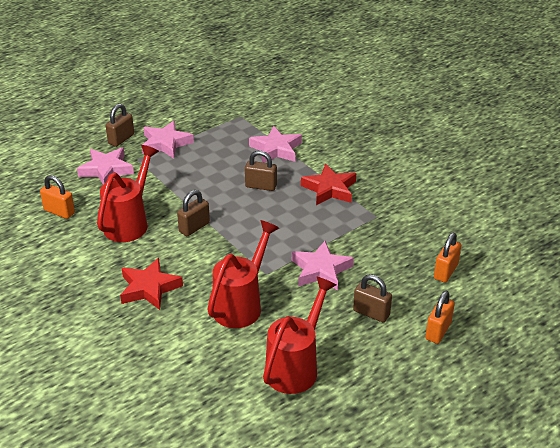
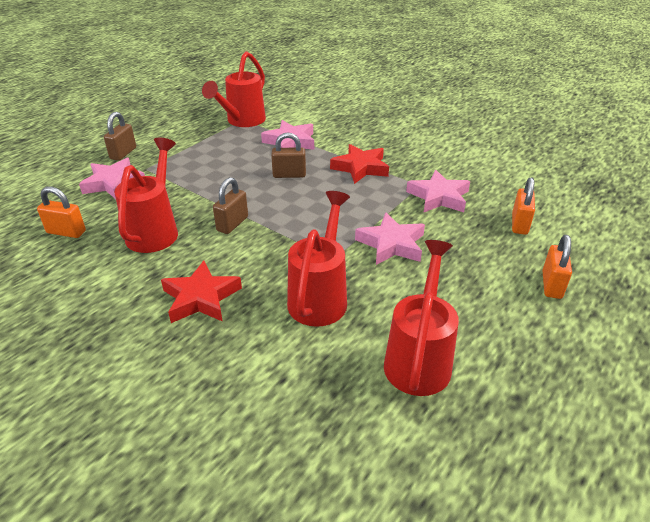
camera: 15 degrees left, 0 degrees up
(165, 143) = (173, 151): pink star -> pink star (438, 197)
(239, 118) = (242, 121): none -> red watering can
(371, 313) = (470, 279): brown padlock -> none

